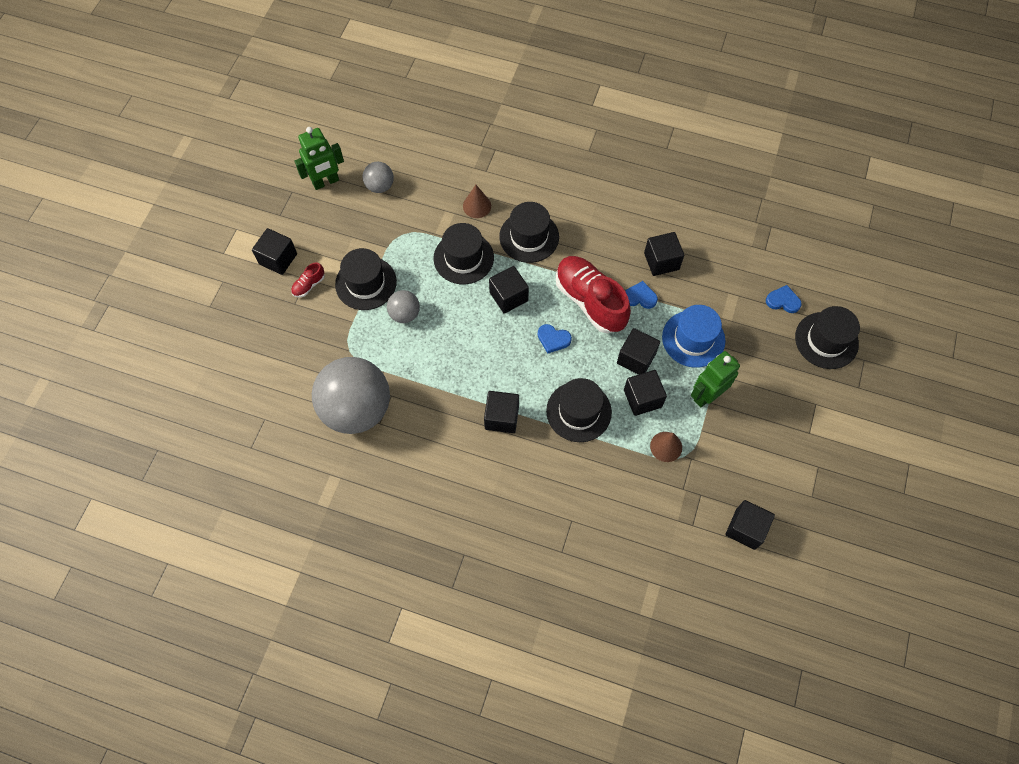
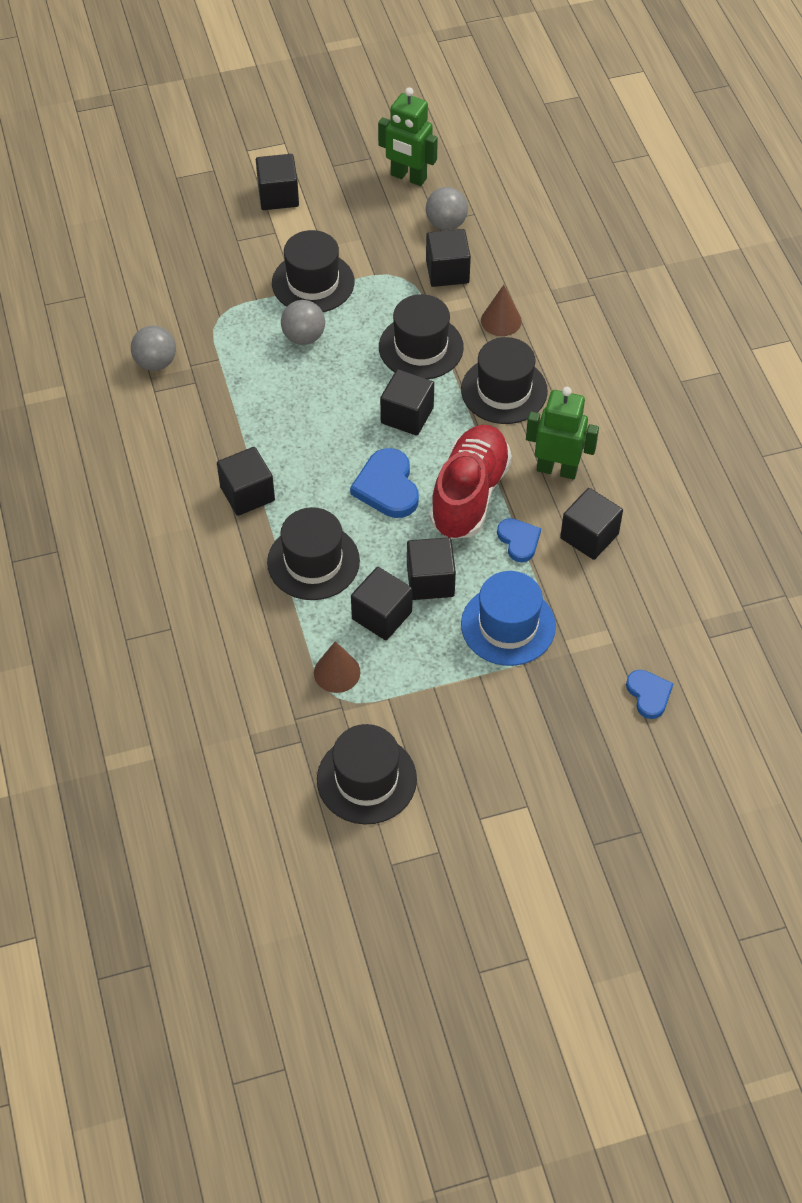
camera: 55 degrees right, 10 degrees down
(309, 285) = (269, 238): red shoe -> none
(357, 409) = (155, 363): grey ball -> grey ball, size x0.46
(553, 339) = (387, 487): blue heart -> blue heart, size x1.60
(706, 395) = (440, 679): green robot -> green robot (557, 469)
(745, 528) = (291, 811): black cube -> black cube (447, 271)
(826, 340) = (632, 773): black hat -> black hat (366, 779)

